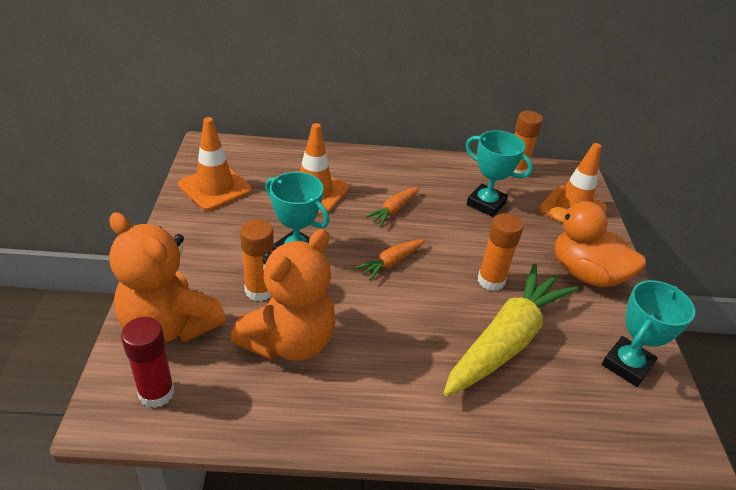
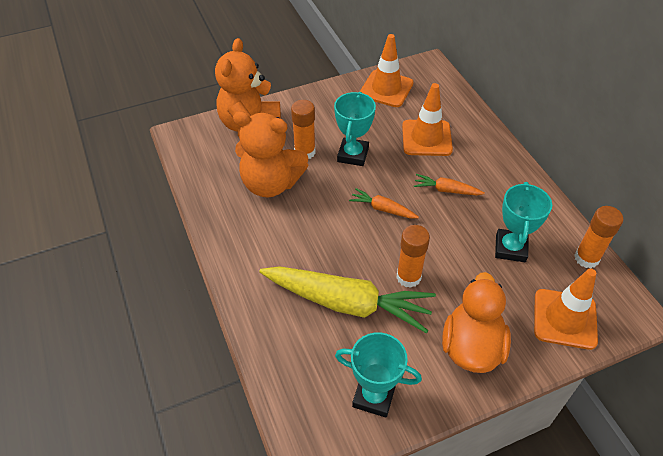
camera: 70 degrees right, 10 degrees up
(156, 393) = (201, 145): red glue stick -> none

